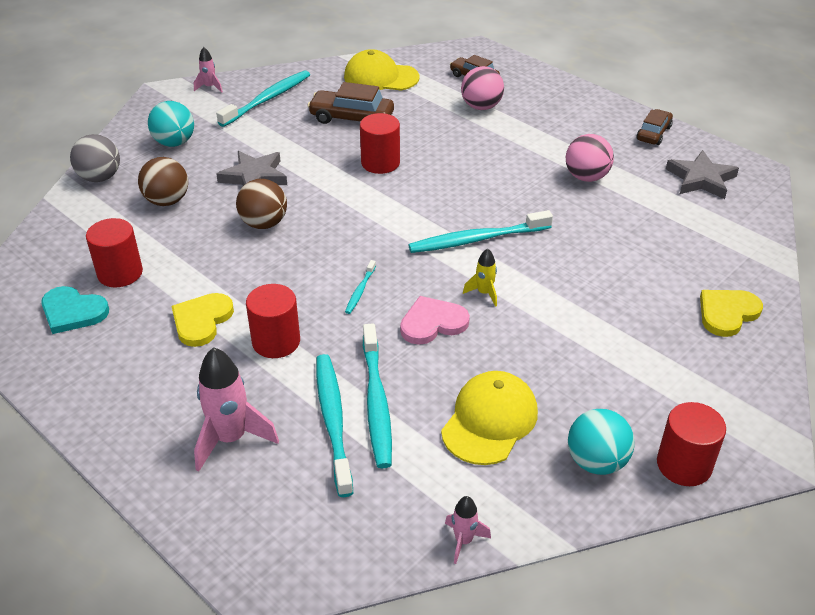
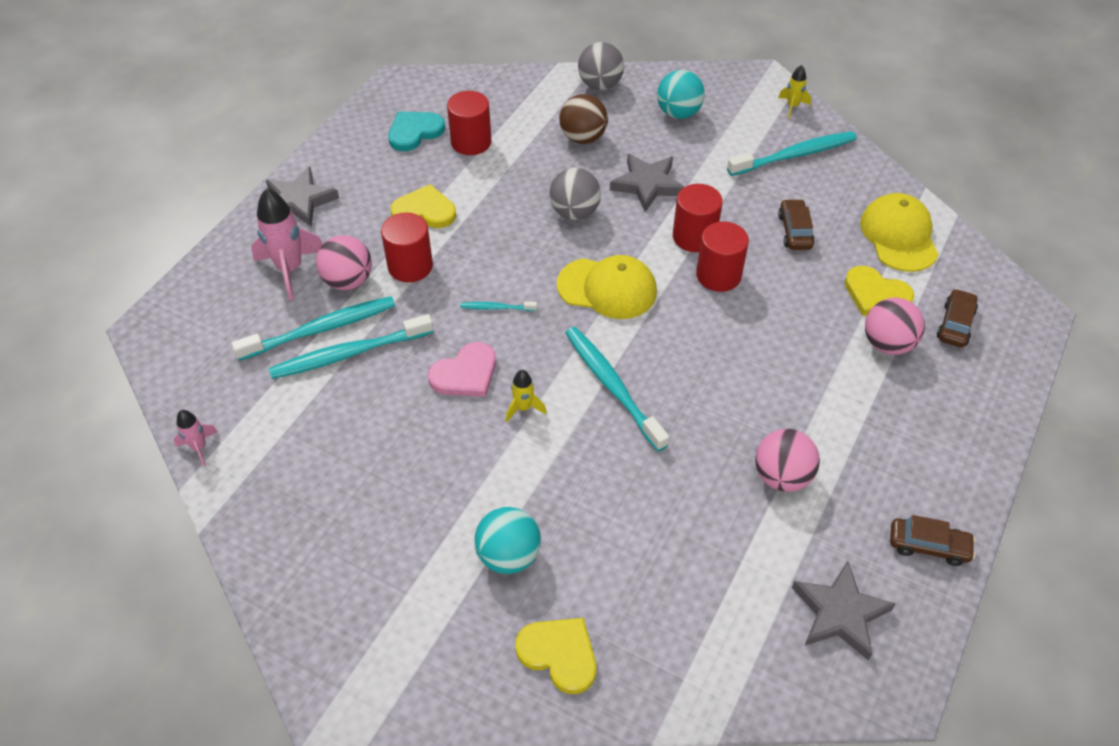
camera: 75 degrees right, 10 degrees up
(73, 312) = (414, 132): turquoise heart -> turquoise heart turned 45 degrees clockwise
(123, 420) = (299, 201): none -> grey star
(210, 87) = (792, 106): pink rocket -> yellow rocket
(264, 223) = (574, 212): brown ball -> grey ball
(267, 99) = (794, 155): turquoise toothbrush -> turquoise toothbrush turned 45 degrees counterclockwise
(273, 392) = (348, 281): none -> pink ball
(351, 118) = (795, 231): brown car -> brown car, size x0.65
(432, 323) = (465, 374): pink heart -> pink heart turned 90 degrees clockwise
(433, 100) = (876, 294): none -> yellow heart
(489, 421) = (341, 443): yellow cap -> yellow cap (607, 288)
(596, 462) = (301, 538): turquoise ball -> turquoise ball (508, 555)
(684, 465) = (308, 617): red cylinder -> red cylinder (694, 237)

